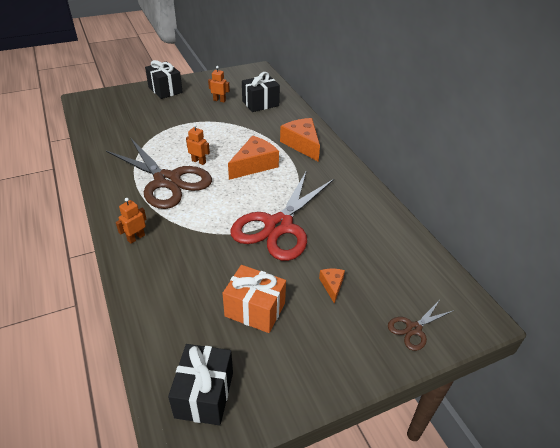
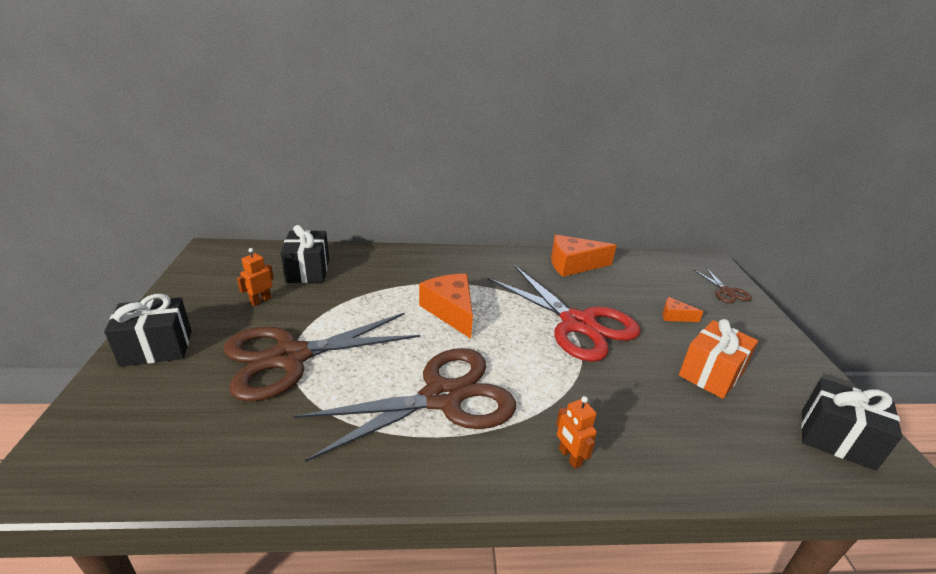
camera: 70 degrees left, 10 degrees down
(177, 125) = (290, 357): none -> brown scissors
(199, 161) = (412, 355): orange robot -> none
(302, 144) = (430, 268): orange cheese -> orange cheese (573, 265)

